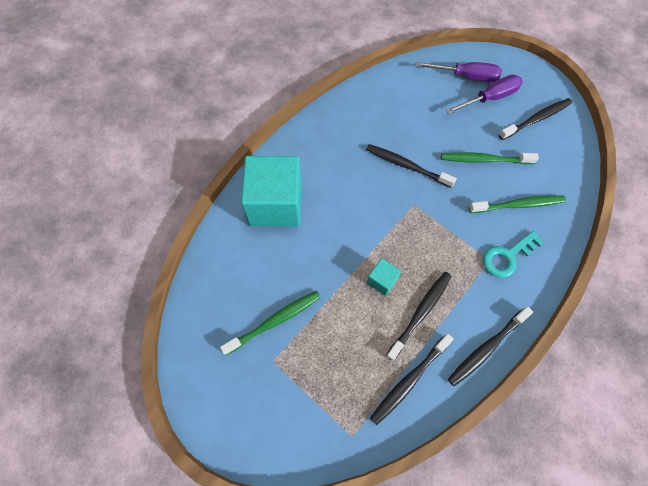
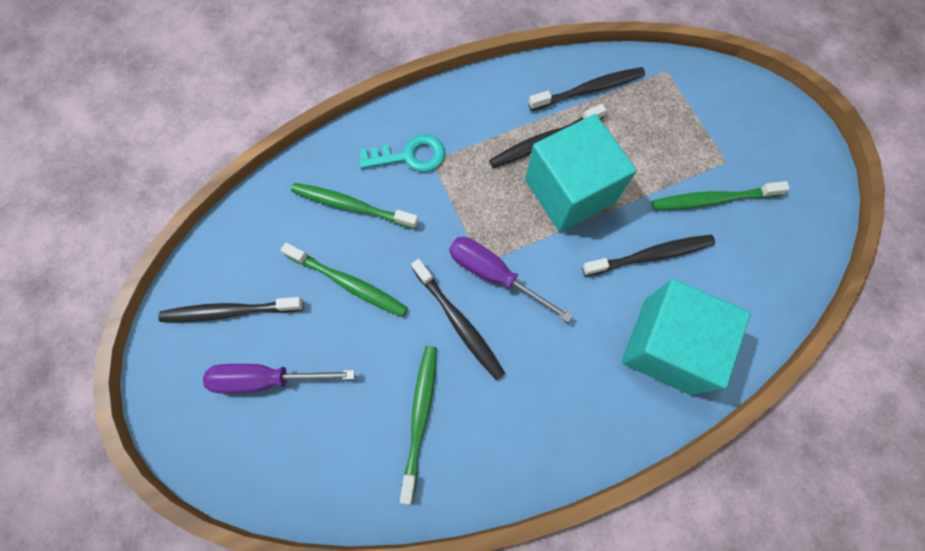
camera: 155 degrees left, 5 degrees up
(382, 280) = (569, 191): turquoise cube -> turquoise cube, size x2.32
(399, 114) = (420, 417): none -> green toothbrush
(466, 77) = (271, 438): purple screwdriver -> purple screwdriver (494, 275)
(486, 348) = (494, 84): black toothbrush -> black toothbrush (651, 255)

